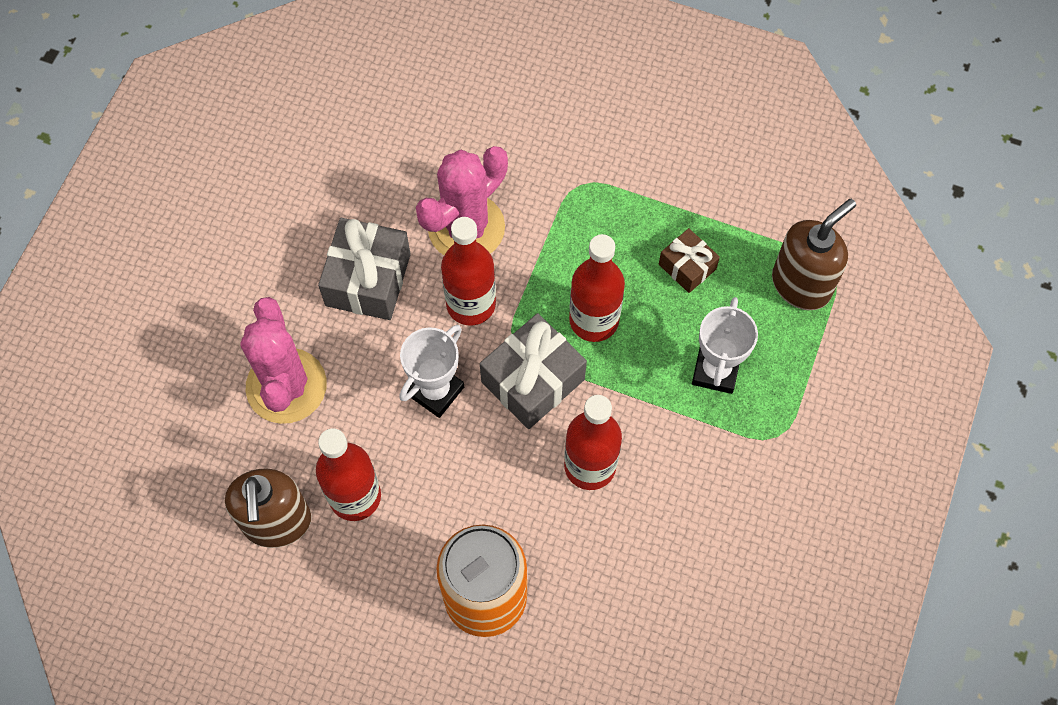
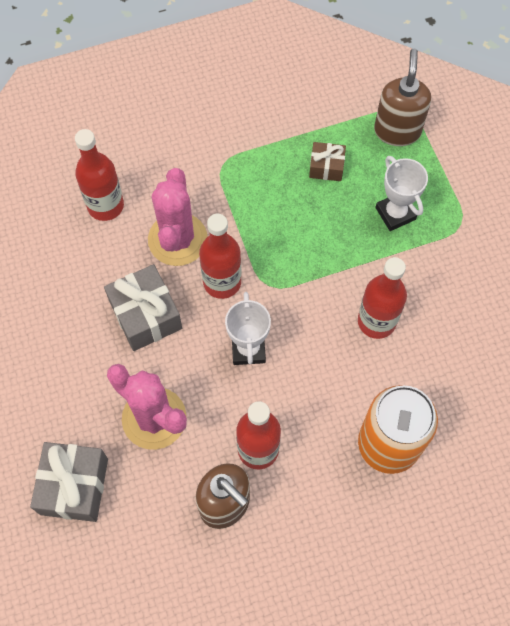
camera: 40 degrees left, 0 degrees up
(533, 380) = (299, 298): grey gift -> grey gift (74, 486)
(594, 320) = (302, 237): red bottle -> red bottle (105, 205)

